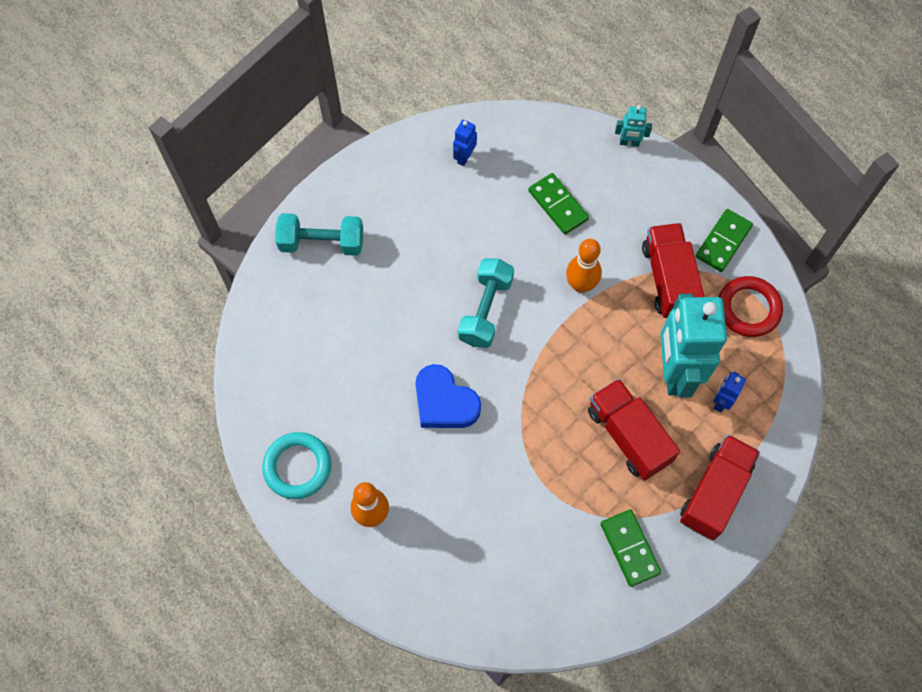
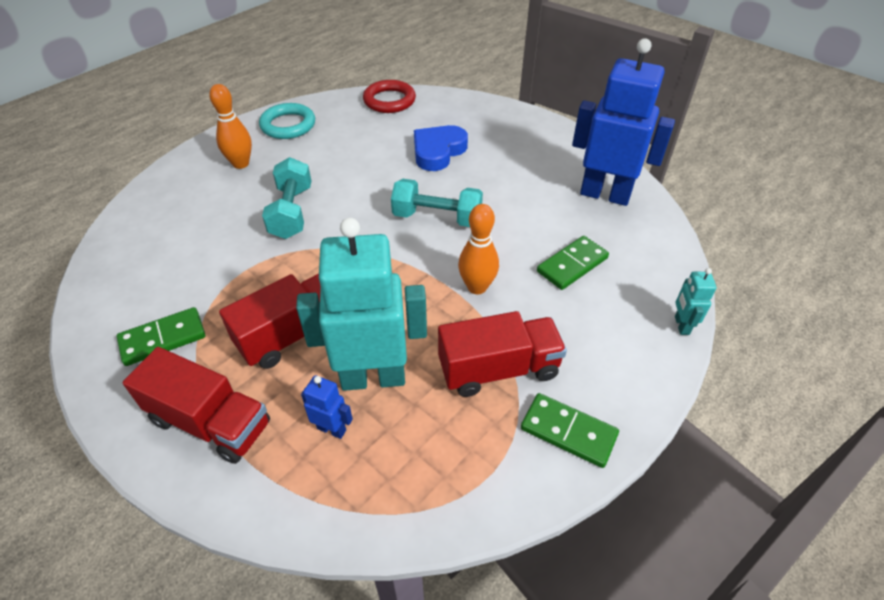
camera: 85 degrees right, 20 degrees down
(322, 243) = (488, 121): turquoise dumbbell -> turquoise dumbbell (291, 212)
(444, 402) = (340, 197): blue heart -> blue heart (438, 151)
(464, 157) = (605, 194): blue robot -> blue robot, size x2.39
(748, 308) = (470, 464): red ring -> red ring (389, 100)

